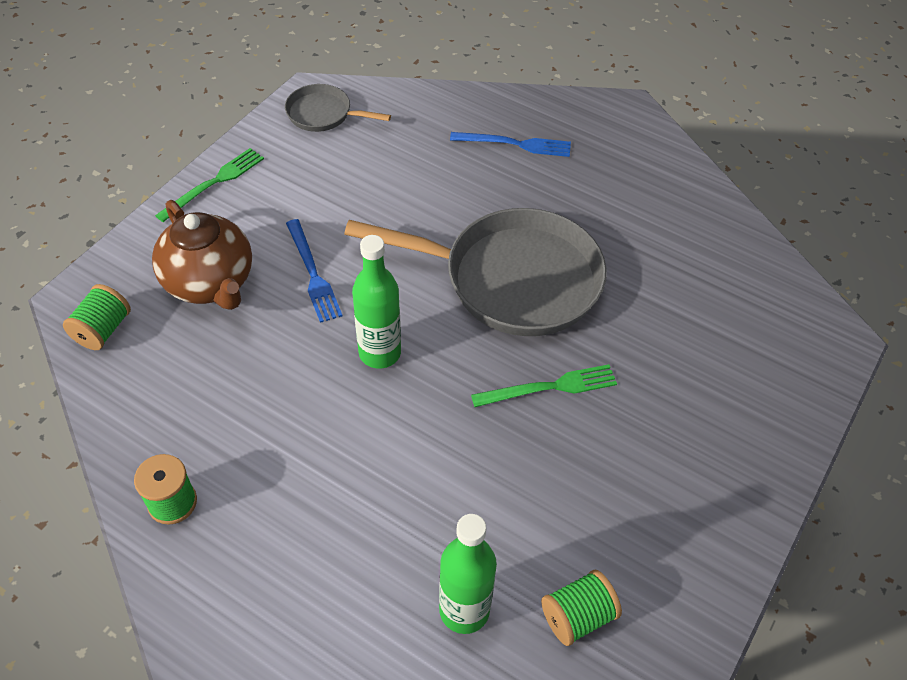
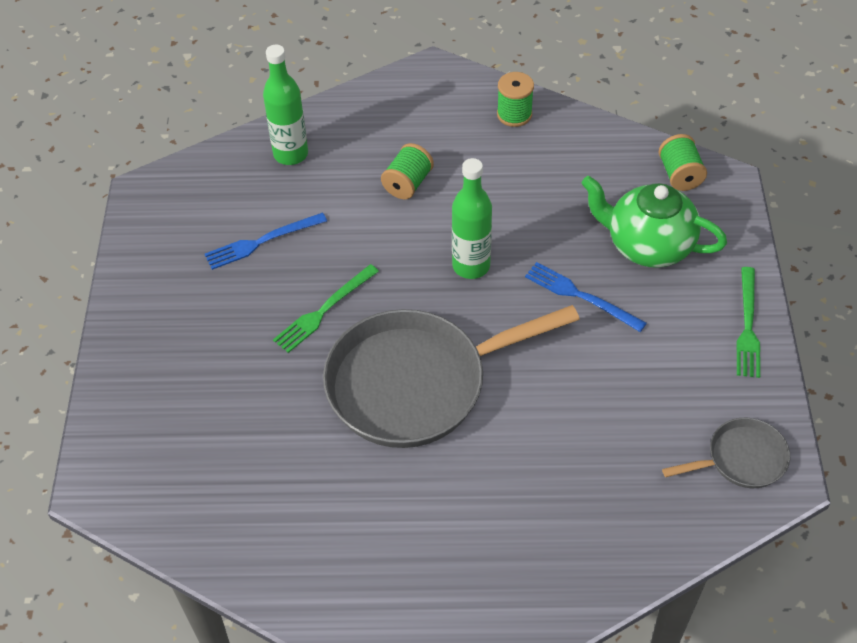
camera: 150 degrees right, 0 degrees up
(210, 283) = (648, 246): brown teapot -> green teapot
(515, 144) = (524, 540): blue fork -> blue fork (262, 242)
(577, 616) = (219, 185): green spool -> green spool (407, 183)

